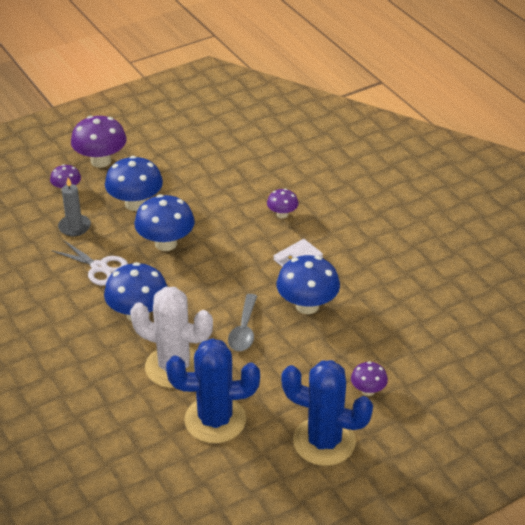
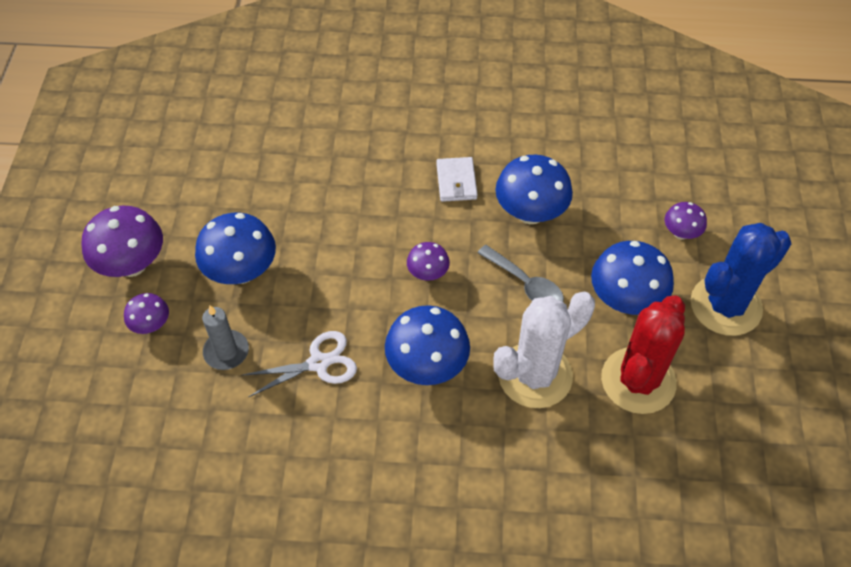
camera: 55 degrees left, 15 degrees up
(166, 243) = (334, 279): blue mushroom -> blue mushroom (625, 300)
(215, 420) = (638, 381): blue cactus -> red cactus
(282, 214) = (378, 155): purple mushroom -> purple mushroom (428, 273)

